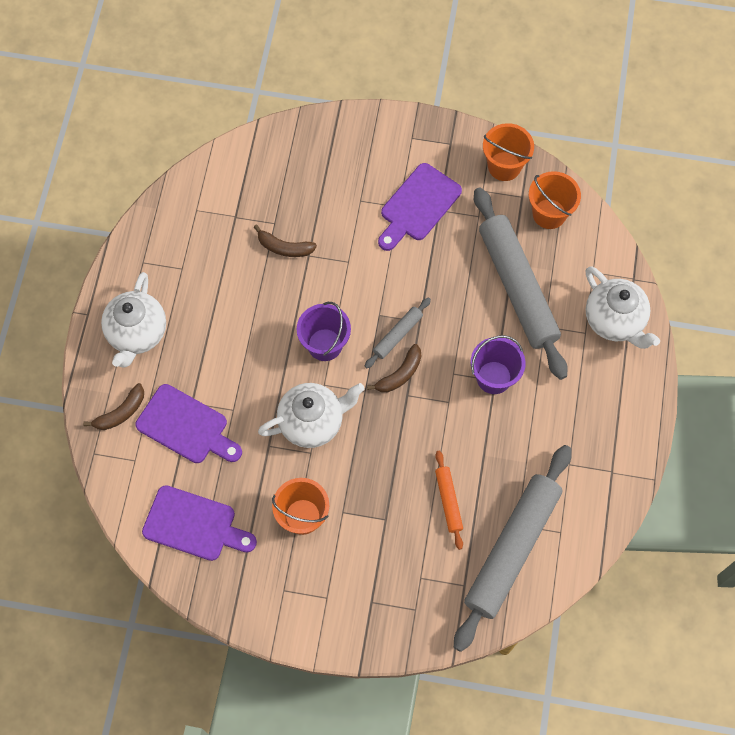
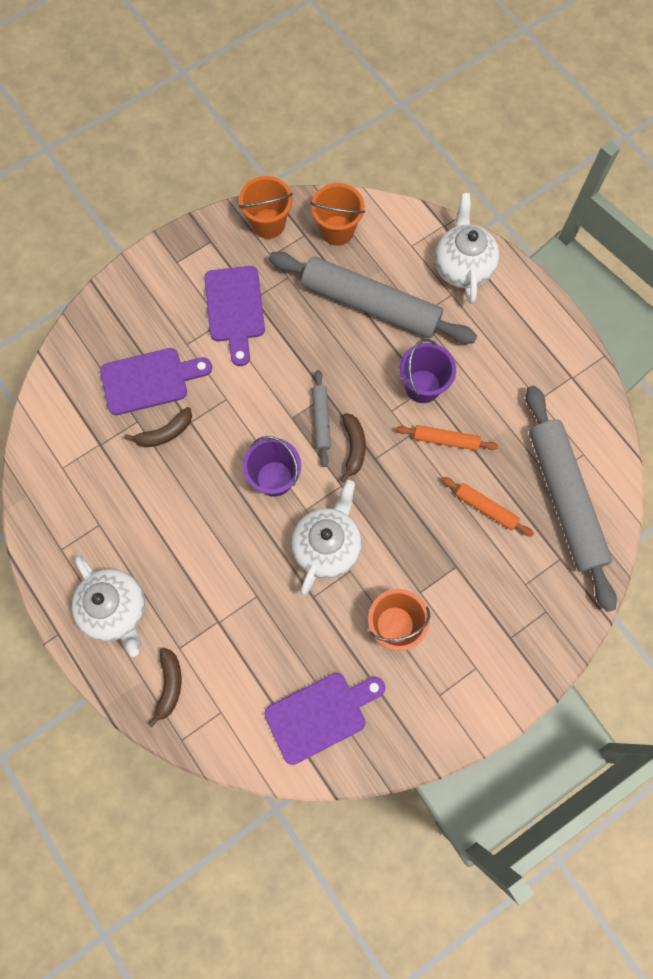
camera: 45 degrees left, 5 degrees up
(186, 426) = (233, 645): purple cutting board -> purple cutting board (150, 380)
(470, 429) = (445, 440): none -> orange rolling pin
(614, 321) = (462, 267): white teapot -> white teapot turned 105 degrees counterclockwise

